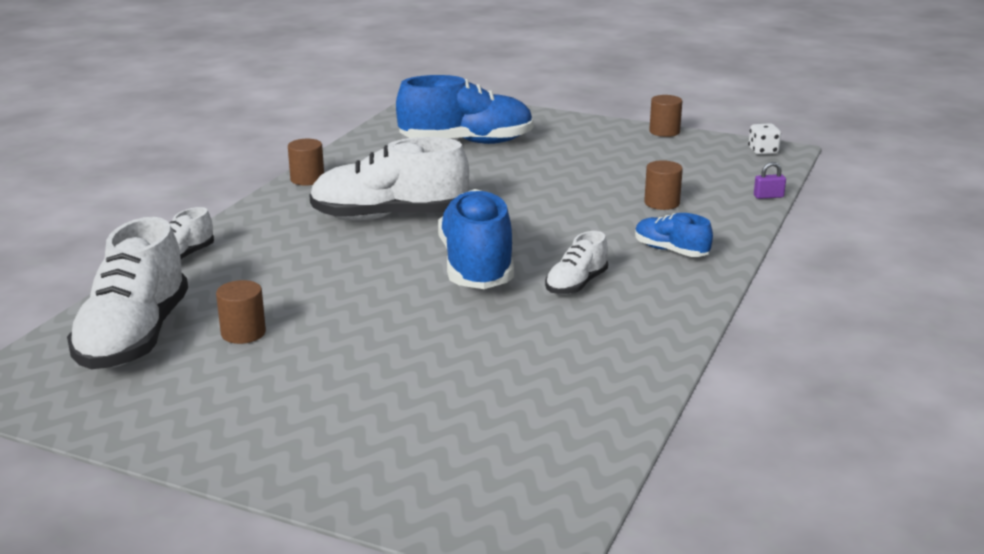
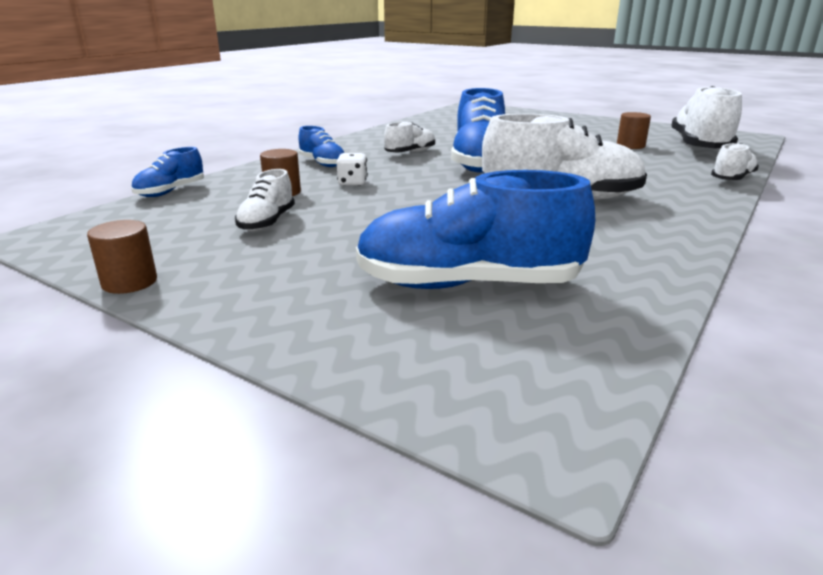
camera: 170 degrees left, 0 degrees up
(307, 179) = (686, 240): brown cylinder -> none
(635, 172) = (267, 222): none -> white shoe
(763, 151) = (63, 238): white dice -> white dice (352, 183)
(768, 196) = (171, 191): purple padlock -> blue shoe

